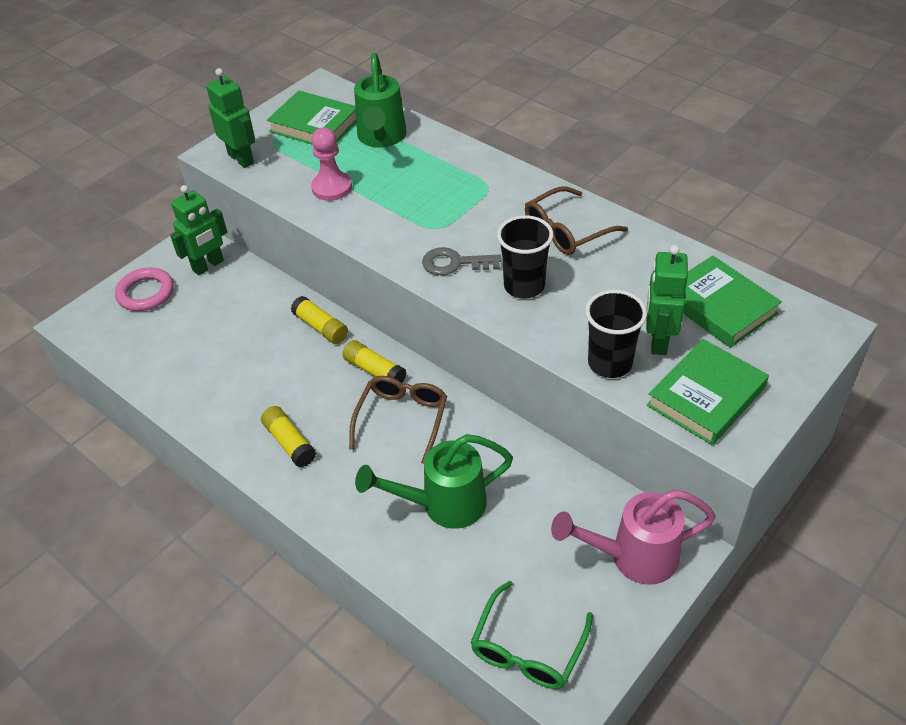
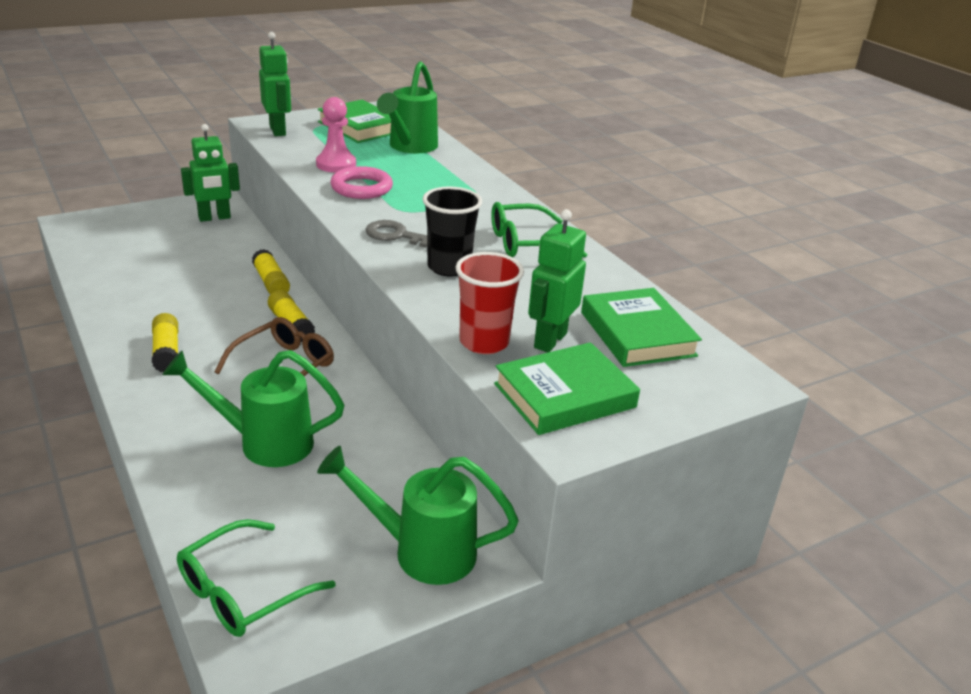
camera: 15 degrees right, 15 degrees down
(146, 293) = (146, 220): pink ring -> pink ring (361, 188)
(567, 231) = (526, 243): brown glasses -> green glasses
(610, 363) = (484, 342): black cup -> red cup
(632, 557) = (421, 551): pink watering can -> green watering can

